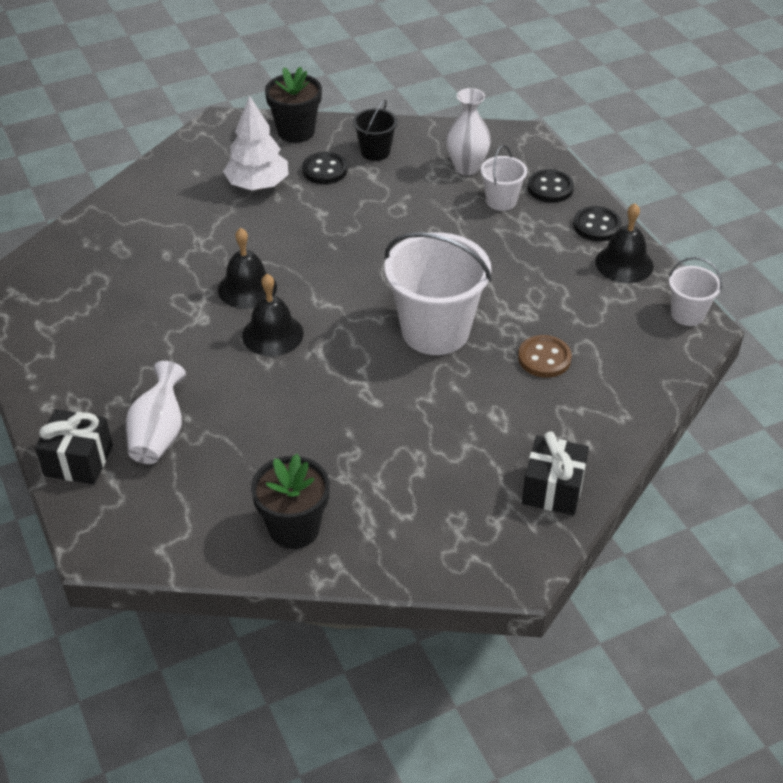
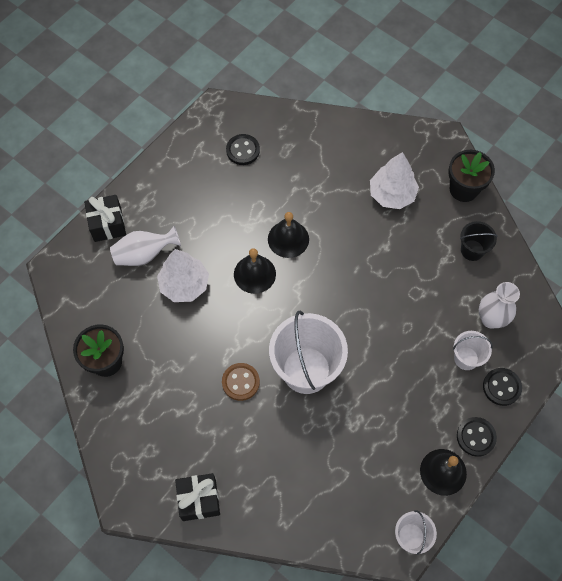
camera: 65 degrees right, 20 degrees up
(237, 407) = (184, 285): none -> white tree
(325, 170) = (432, 227): black button -> black button (243, 150)
(544, 358) = (314, 451): brown button -> brown button (240, 382)

